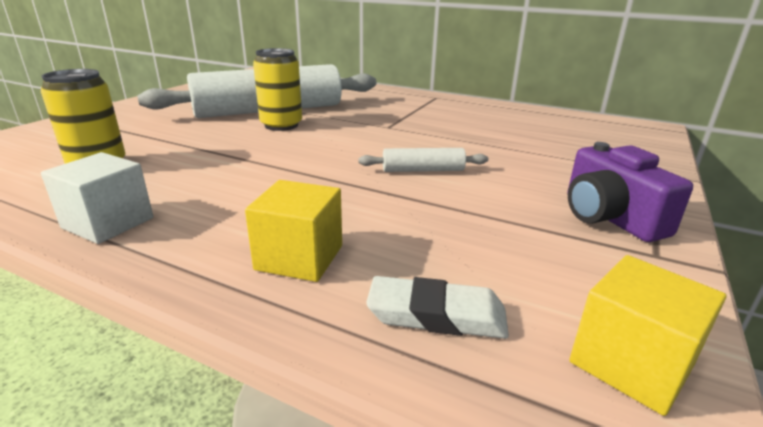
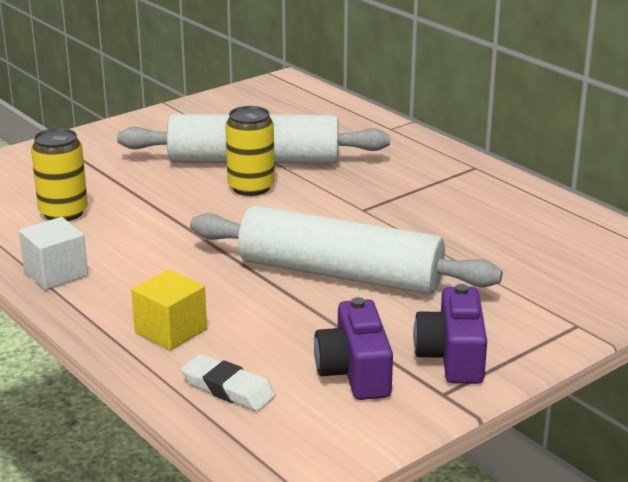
camera: 25 degrees right, 0 degrees up
(423, 170) = (340, 274): white rolling pin -> white rolling pin, size x2.44
(549, 254) = (355, 372): none -> purple camera
(631, 363) = (317, 442): yellow cube -> none

